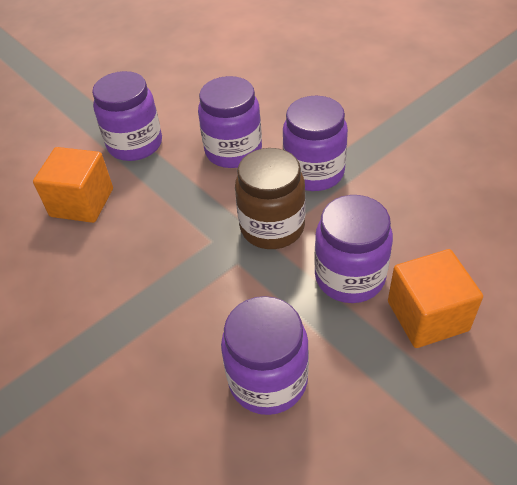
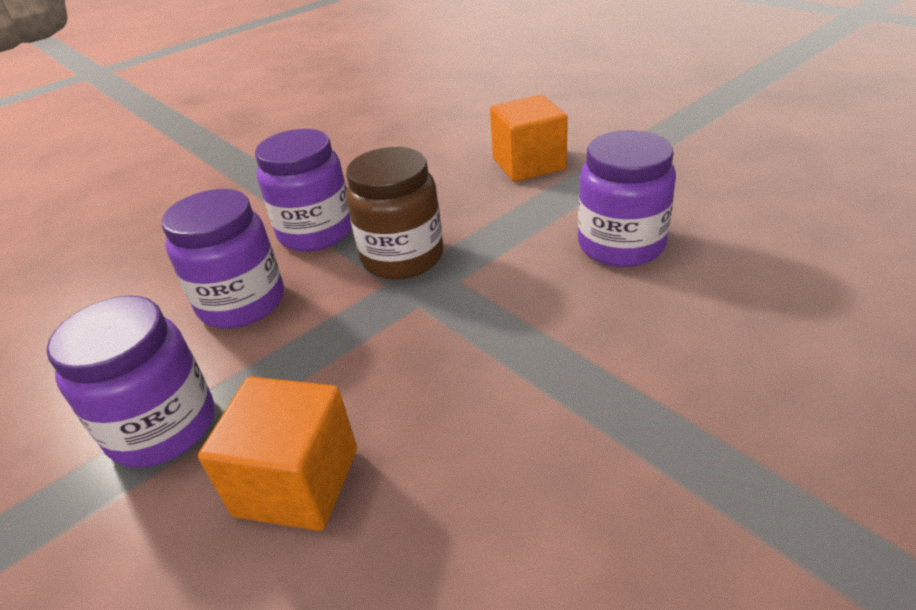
camera: 90 degrees left, 10 degrees down
(349, 277) = (483, 203): purple jar -> none

